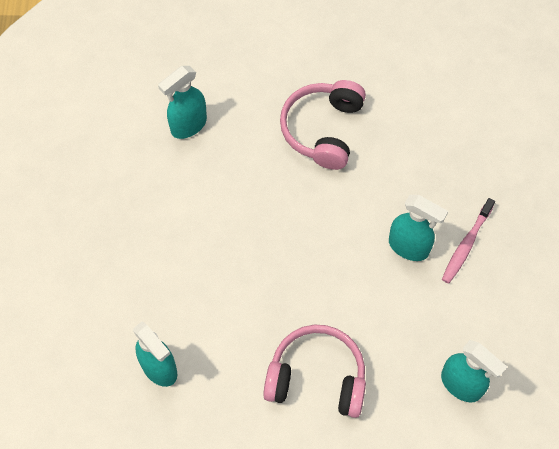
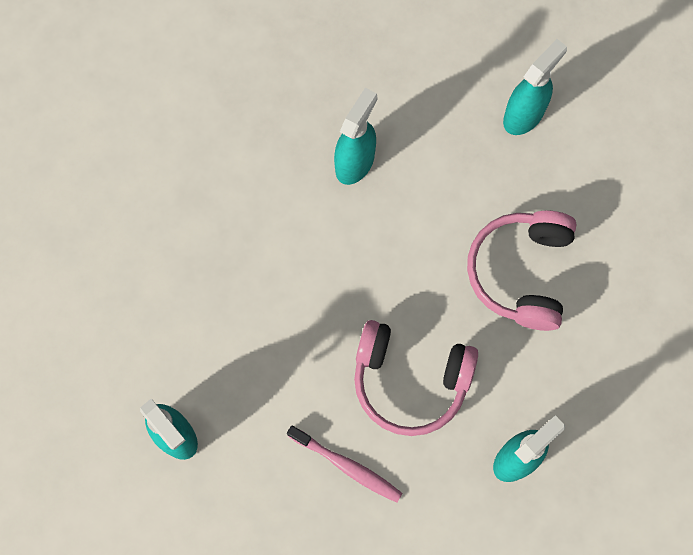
camera: 90 degrees left, 10 degrees up
(323, 130) = (188, 260): pink headphones -> pink headphones (410, 381)
(466, 245) = (352, 97): pink toothbrush -> pink toothbrush (347, 466)

